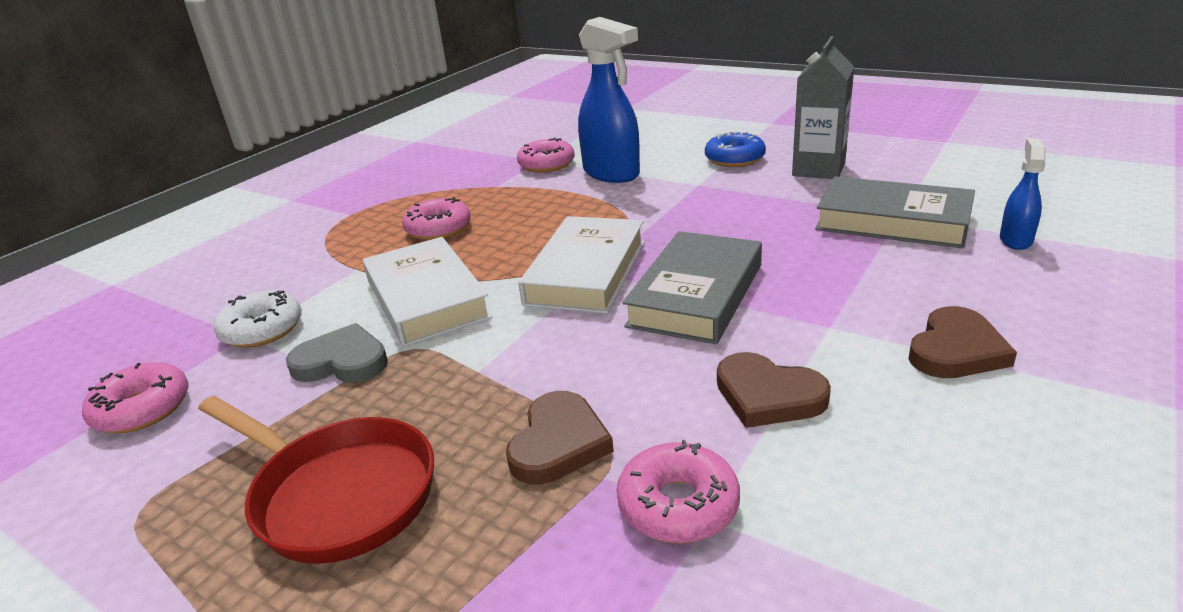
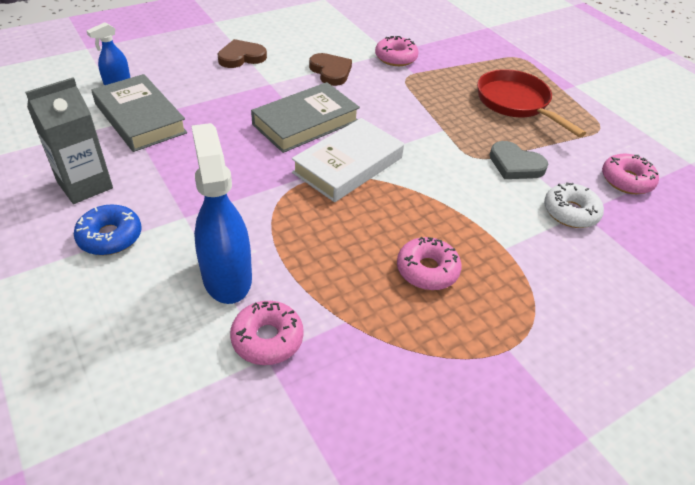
camera: 160 degrees left, 15 degrees up
(426, 299) = (457, 190): white book -> none
(558, 443) = (423, 88): brown heart -> none

